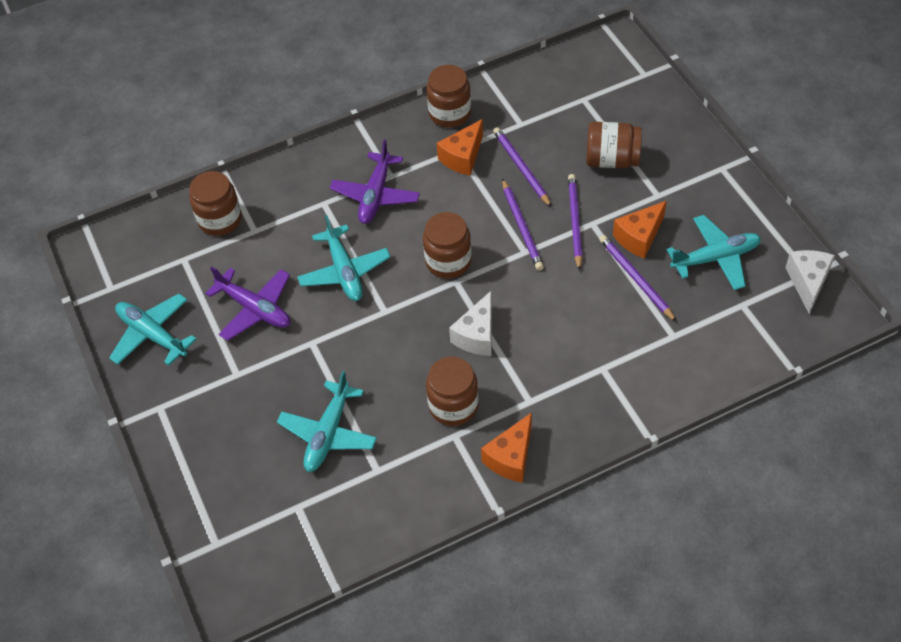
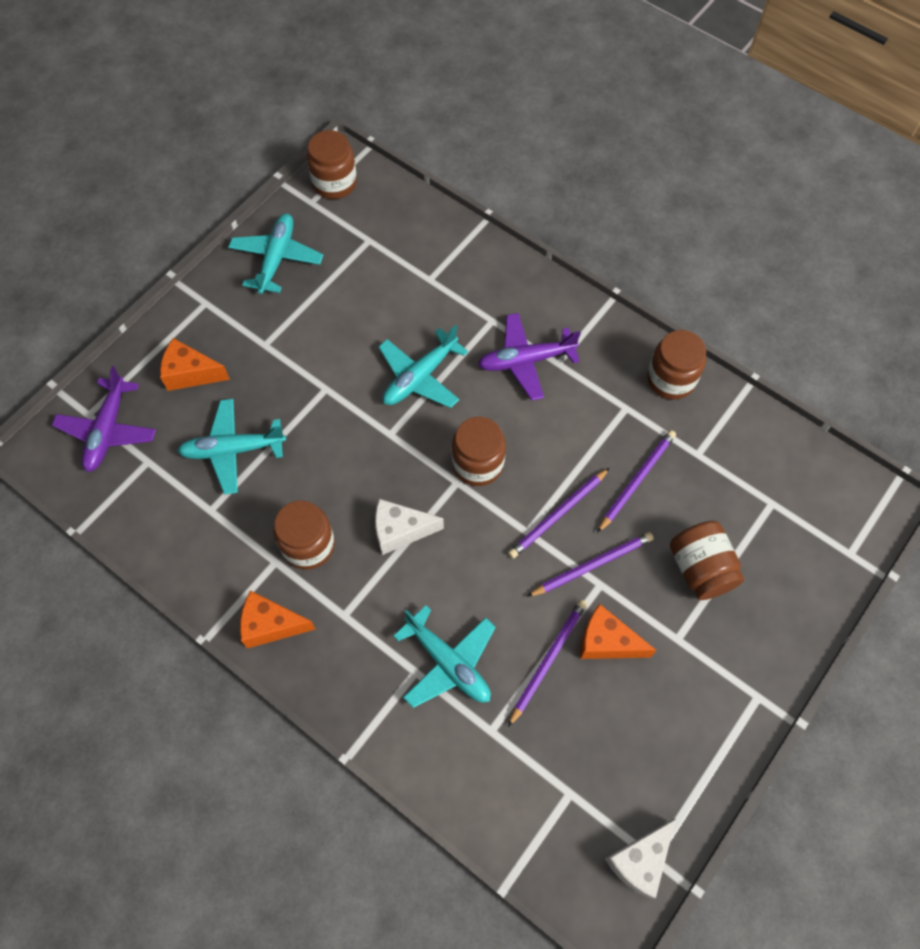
camera: 60 degrees right, 10 degrees up
(220, 220) = (427, 245): brown jar -> brown jar (334, 183)
(255, 309) = (341, 323): purple plane -> purple plane (108, 430)
(462, 157) = (619, 417): orange cheese -> orange cheese (191, 373)
(715, 258) = (620, 738): turquoise plane -> turquoise plane (448, 663)
(807, 282) = (639, 860): white cheese -> white cheese turned 150 degrees clockwise

